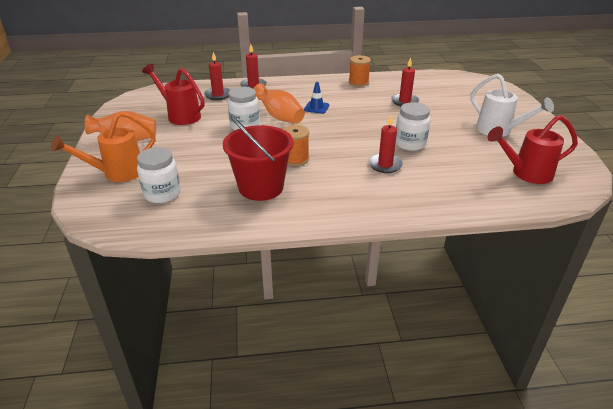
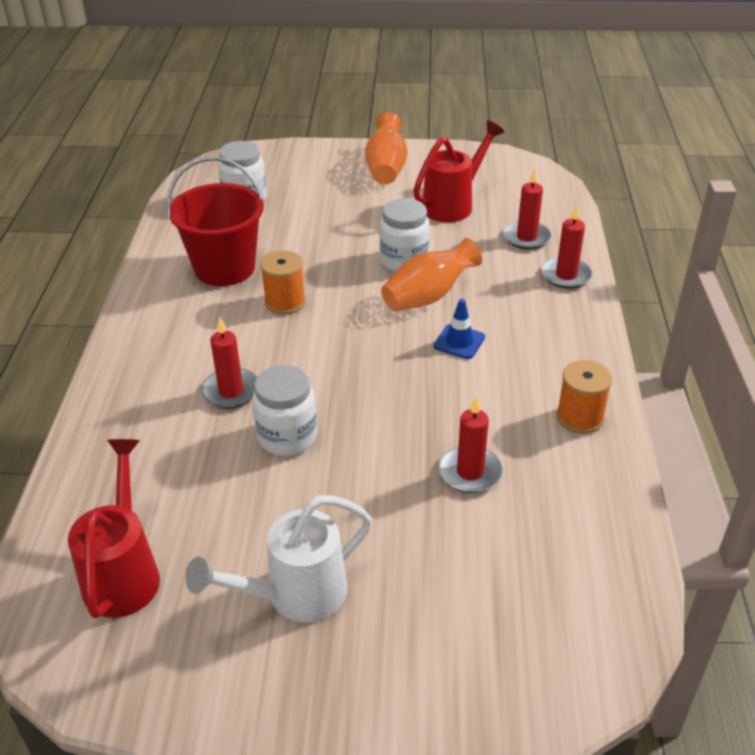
camera: 100 degrees right, 5 degrees up
(117, 173) = (304, 168): orange watering can -> none

